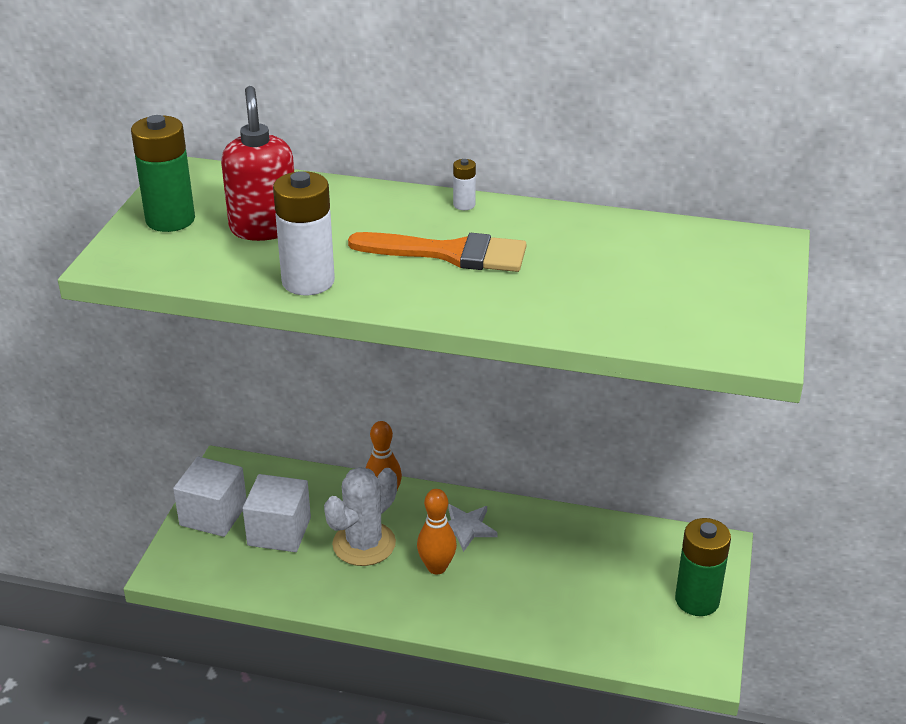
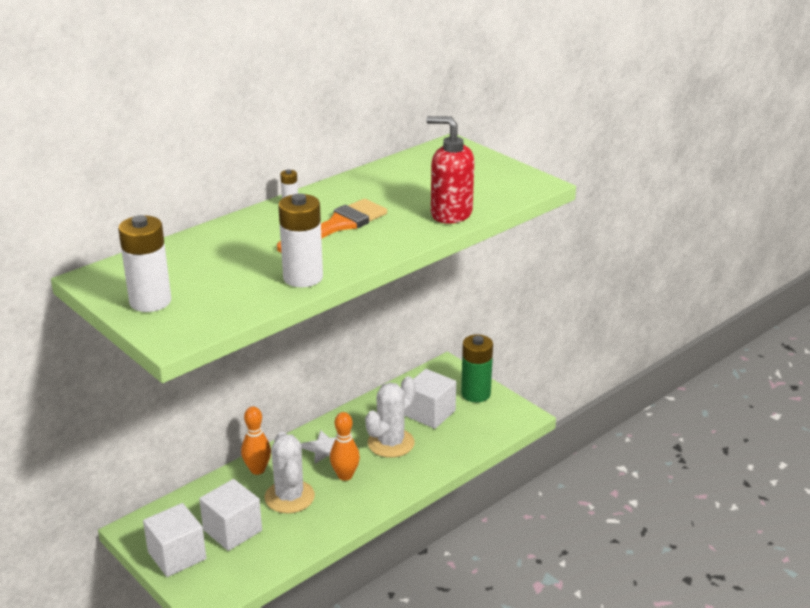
camera: 55 degrees left, 5 degrees down
(170, 220) = (150, 301): green battery -> white battery
(264, 228) = (215, 272): red soap dispenser -> red soap dispenser (450, 214)
(527, 574) = (391, 443): none -> white cactus
(615, 579) = (430, 413): none -> white cube

